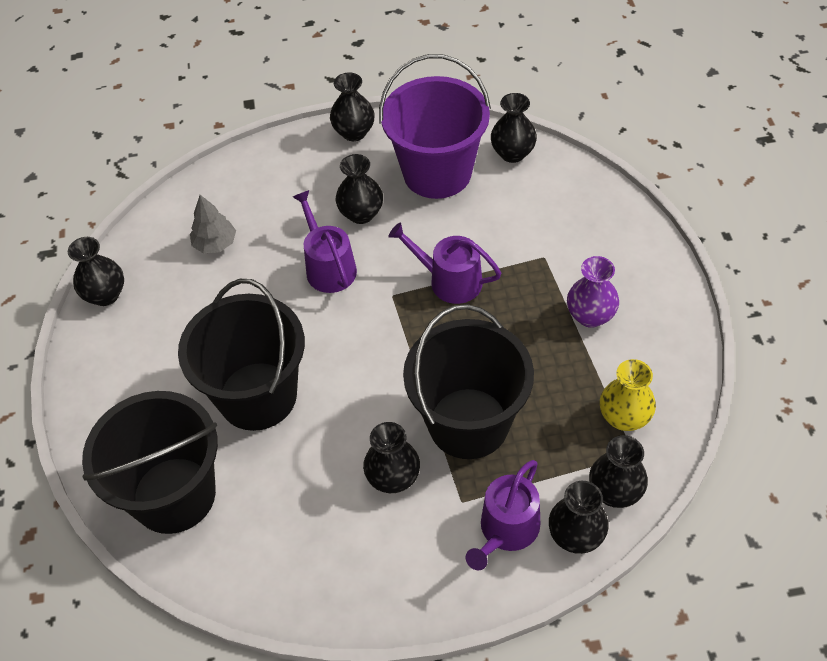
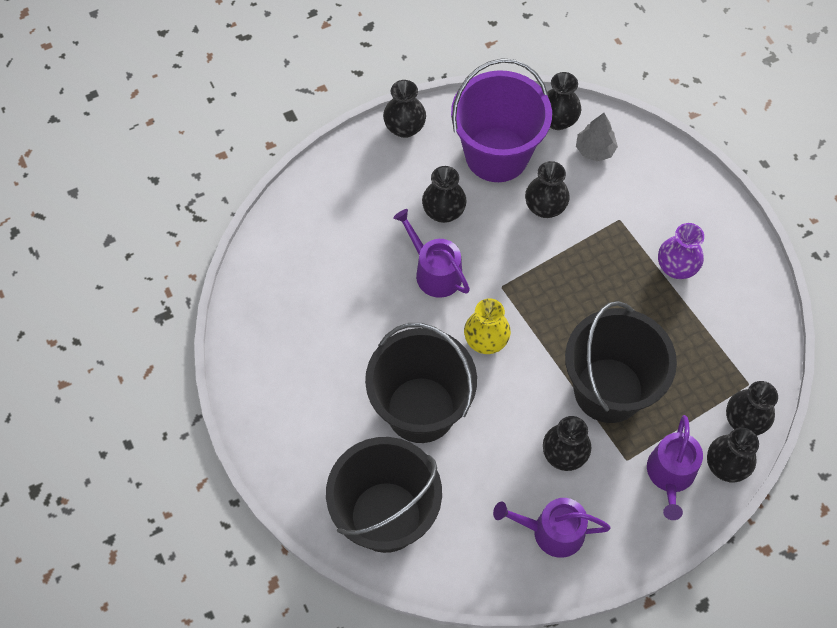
camera: 20 degrees left, 10 degrees up
(105, 295) = (241, 346): black vase -> black vase (545, 207)
(215, 244) = (321, 271): grey tree -> grey tree (594, 149)
(449, 280) = (545, 261): purple watering can -> purple watering can (551, 531)
(624, 417) = (732, 354): yellow vase -> yellow vase (486, 340)

